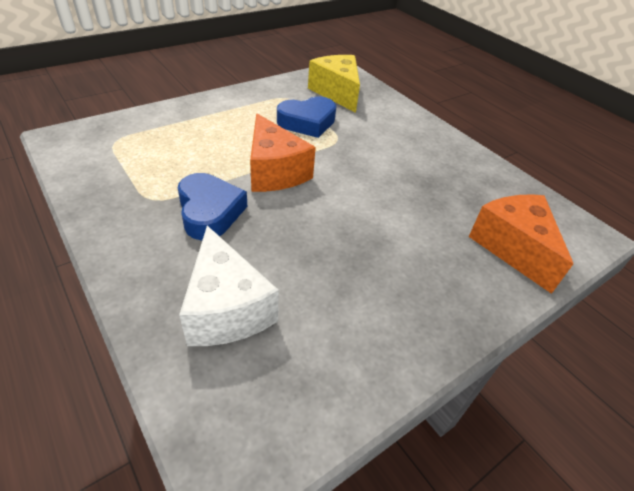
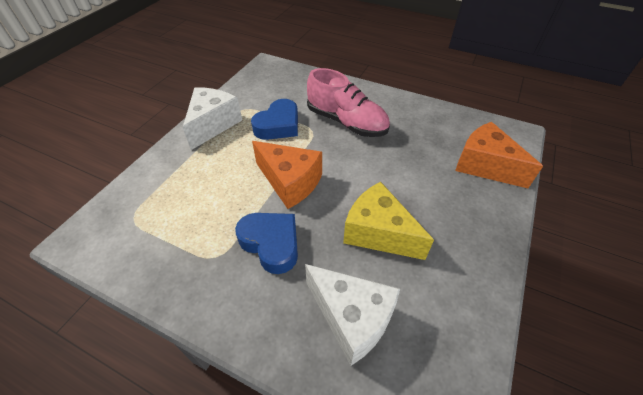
camera: 25 degrees left, 5 degrees up
(246, 99) = (213, 124): none -> white cheese
(337, 93) = (278, 88): yellow cheese -> yellow cheese (378, 233)
(381, 145) = (346, 122): none -> pink shoe

